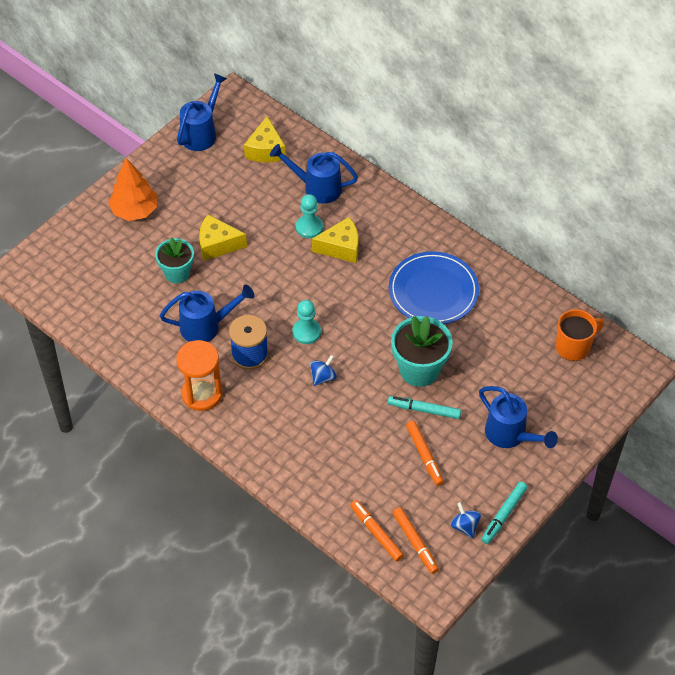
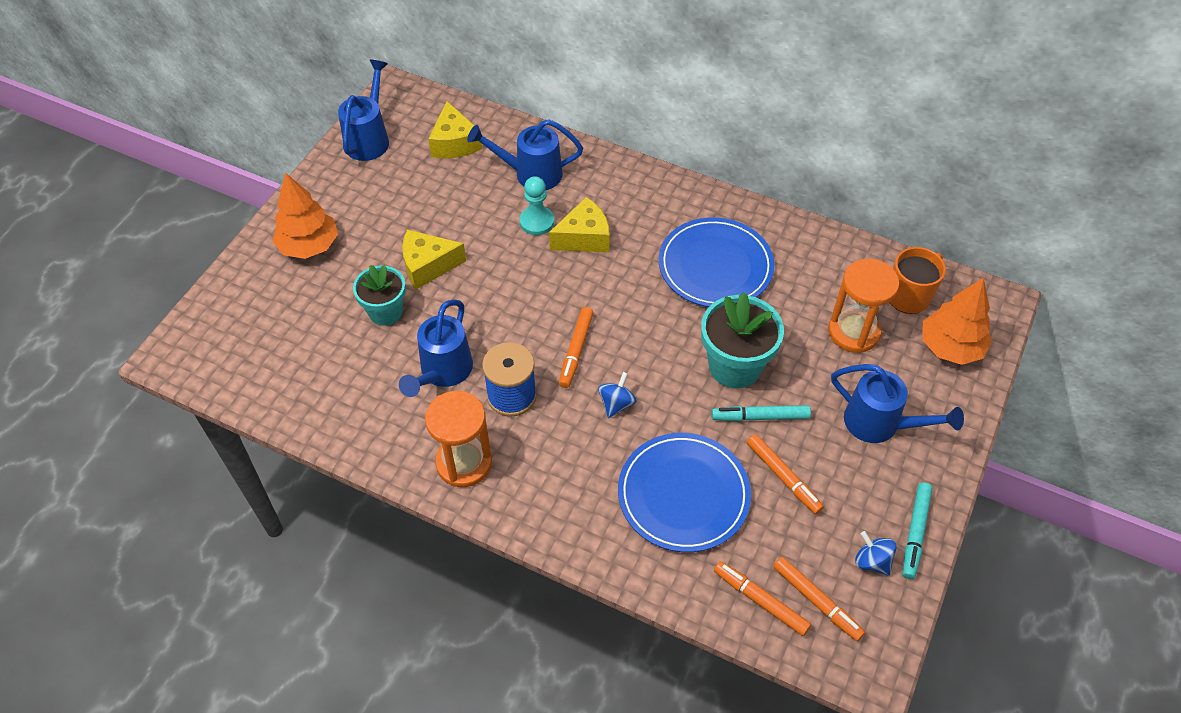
camera: 15 degrees left, 0 degrees up
(206, 326) = (443, 372): blue watering can -> blue watering can turned 135 degrees clockwise
(306, 332) = (576, 350): turquoise pawn -> orange marker
(348, 451) = (683, 494): none -> blue plate
(519, 364) = (853, 332): none -> orange hourglass
(588, 391) = (950, 347): none -> orange tree

